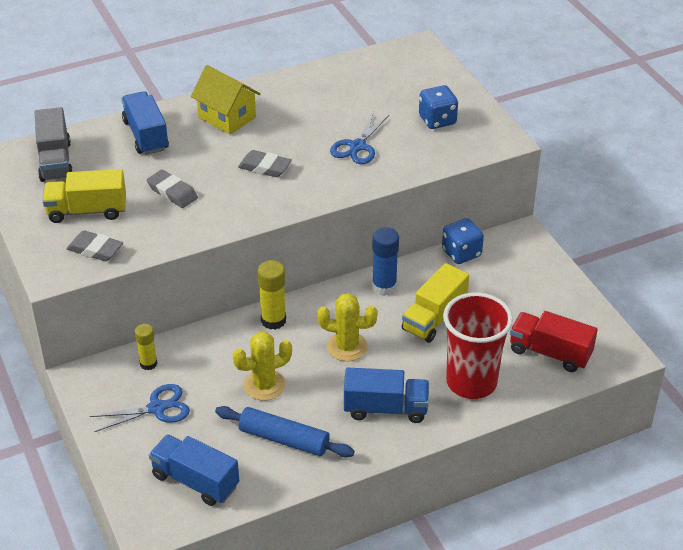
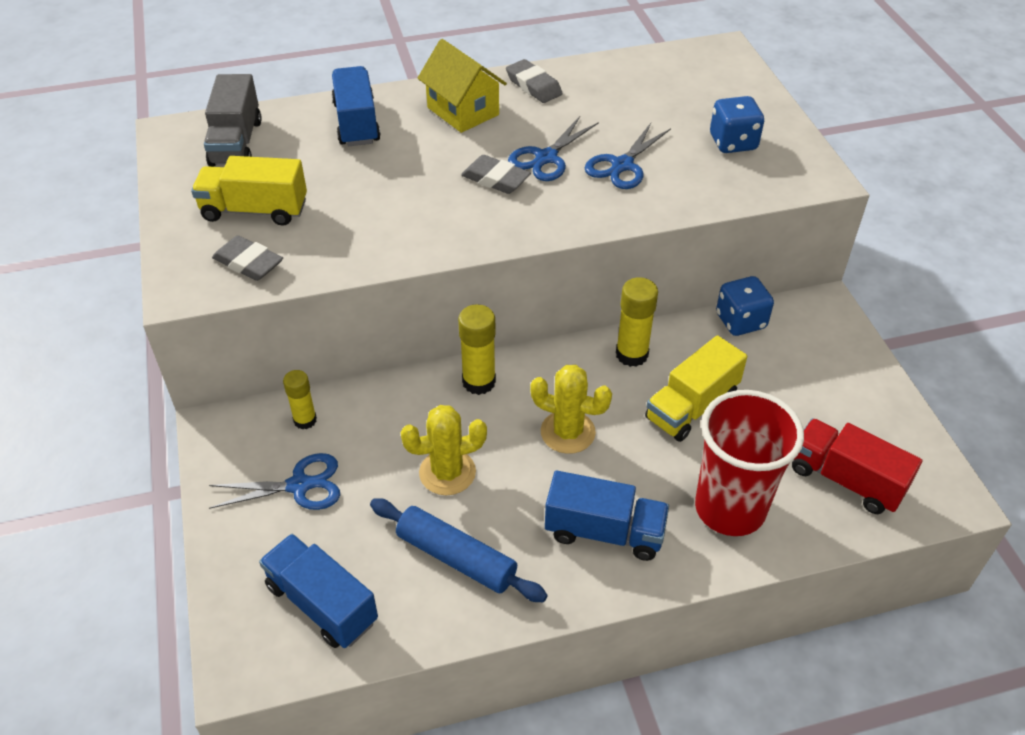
camera: 10 degrees right, 5 degrees up
(172, 192) = (369, 198): grey eraser -> grey eraser (533, 86)
(299, 147) = (546, 158): none -> blue scissors
(384, 287) = (631, 354): blue glue stick -> yellow glue stick

